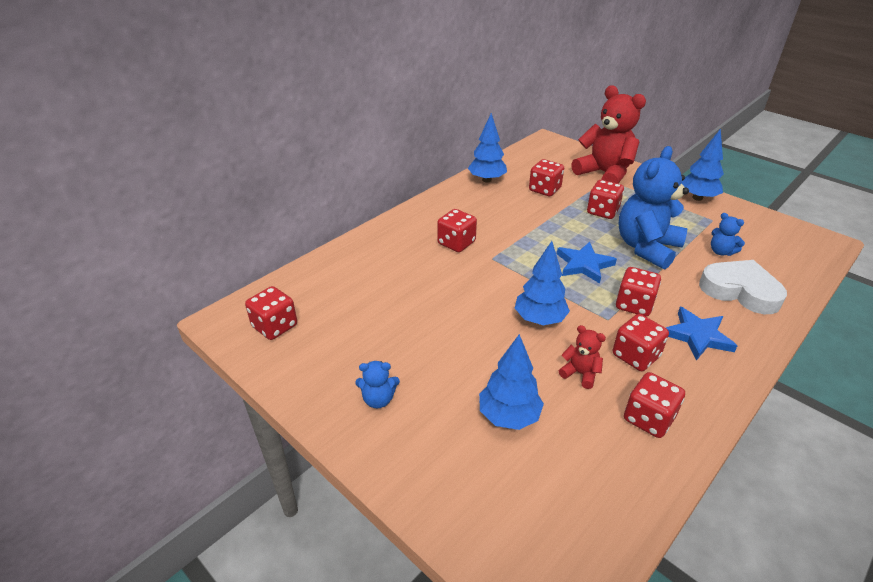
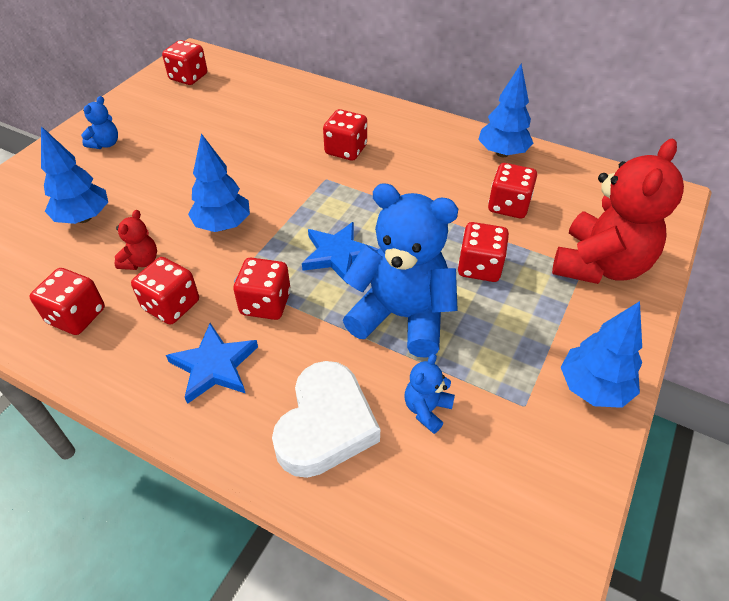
camera: 75 degrees right, 10 degrees up
(378, 399) = (105, 144): blue teddy bear -> blue teddy bear turned 135 degrees counterclockwise

